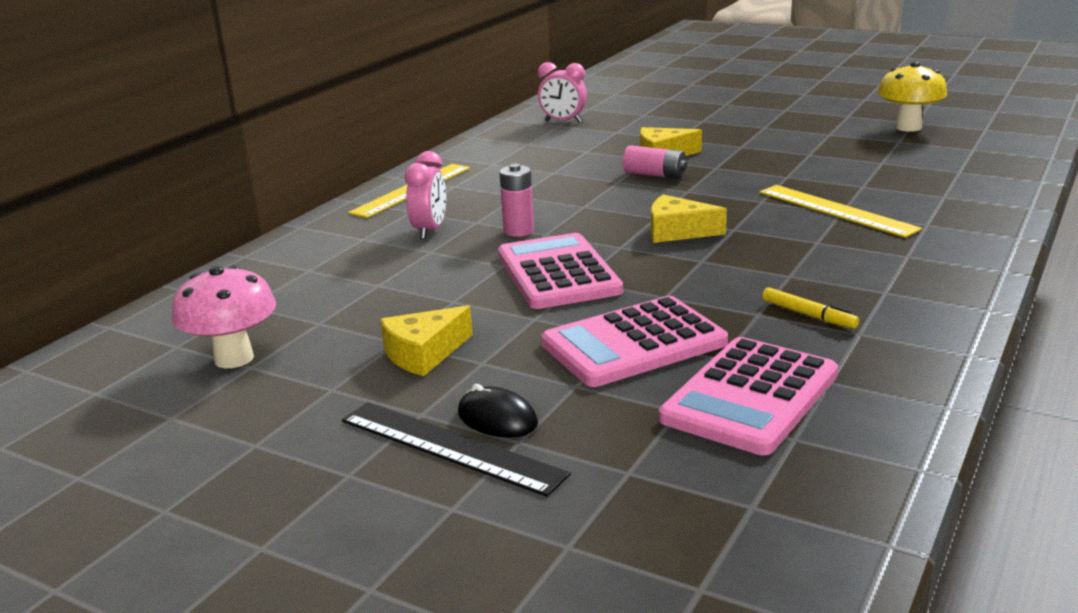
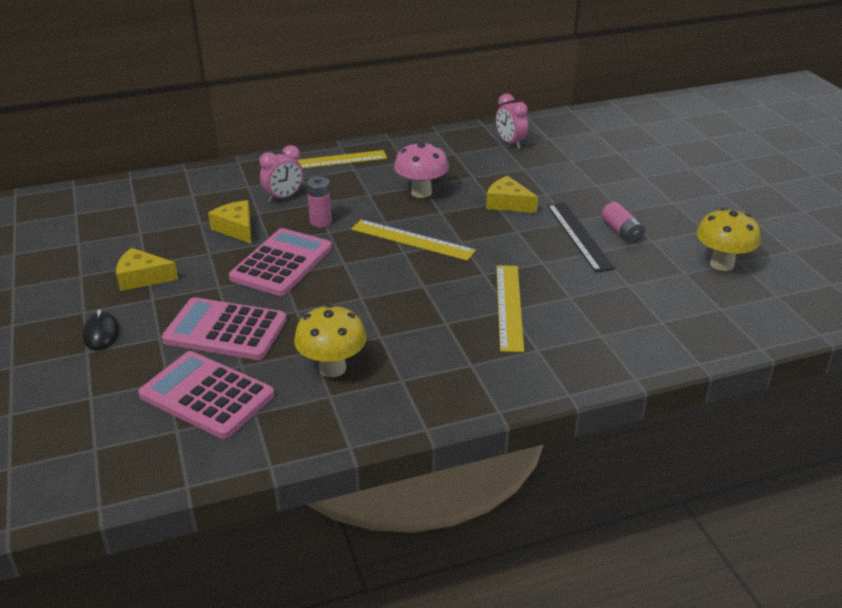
camera: 40 degrees right, 10 degrees up
(234, 358) = (80, 234): pink mushroom -> pink mushroom (421, 192)
(450, 447) = (62, 336): black ruler -> black ruler (579, 236)
(642, 207) = (412, 240): none -> yellow ruler
(655, 175) = (470, 218): pink battery -> pink battery (621, 232)
(677, 231) = (391, 269): yellow cheese -> yellow cheese (236, 228)
(750, 397) = (207, 395): pink calculator -> pink calculator turned 45 degrees clockwise
(808, 315) = (332, 368): yellow marker -> yellow mushroom

